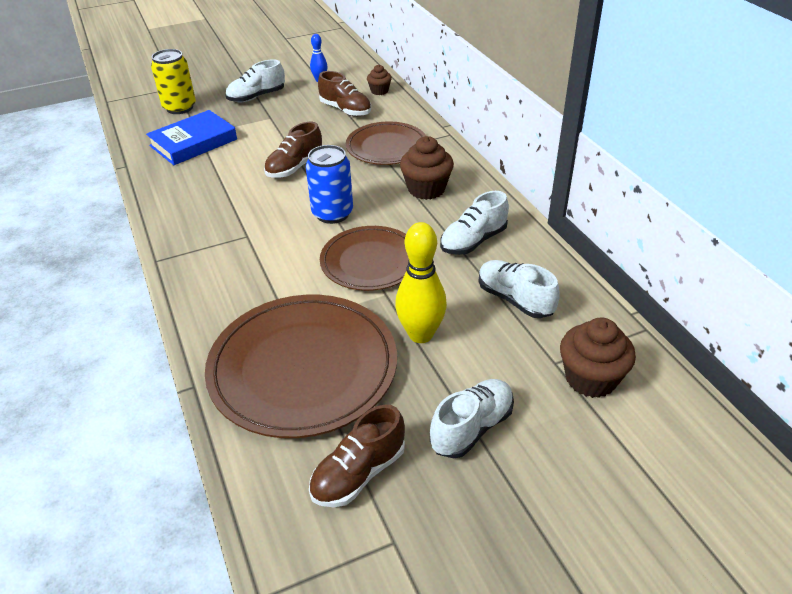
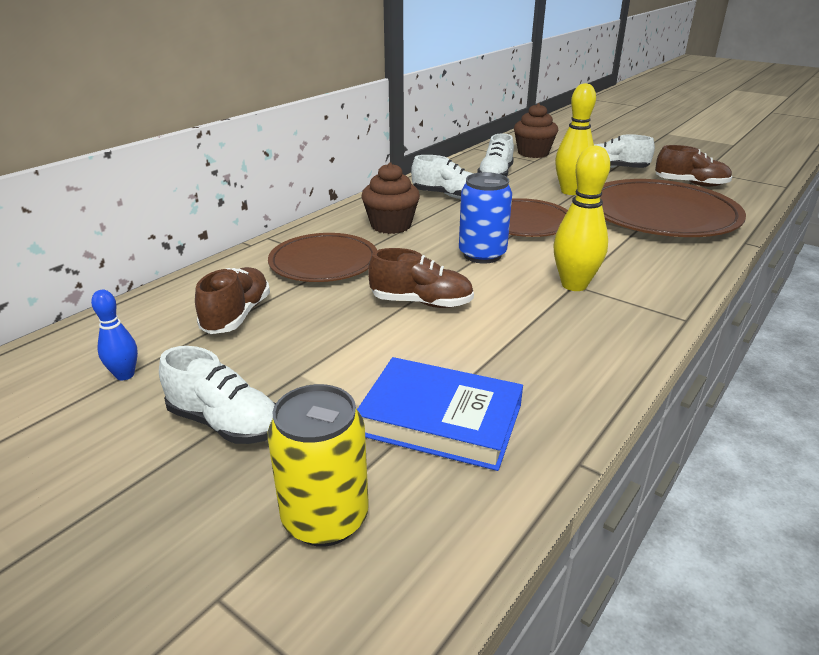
camera: 120 degrees left, 10 degrees down
(246, 235) = (574, 285): none -> yellow bowling pin
(379, 91) = (158, 307): brown cupcake -> none

